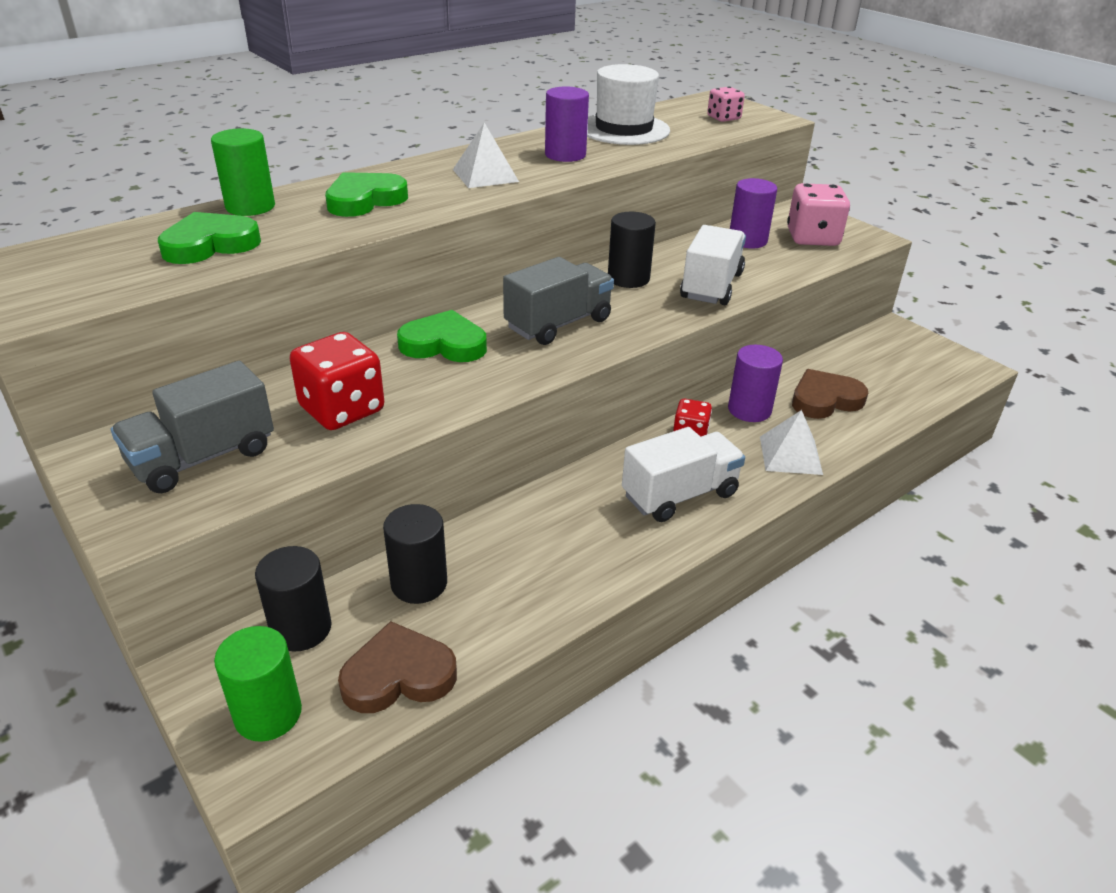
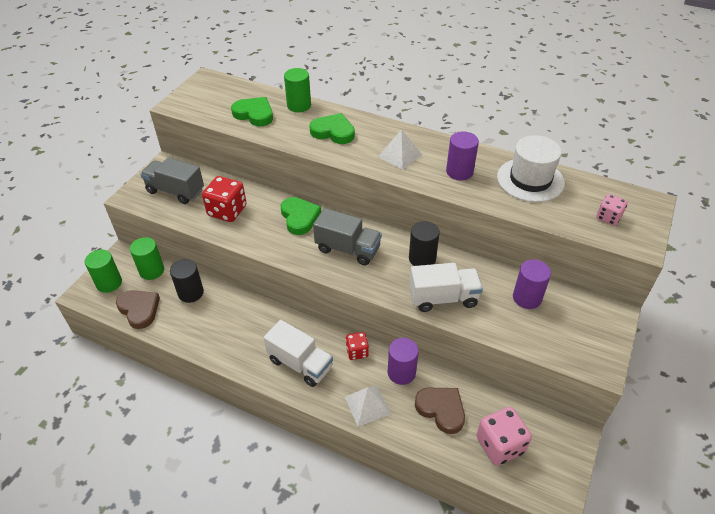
camera: 65 degrees right, 10 degrees up
(301, 629) = (152, 271): black cylinder -> green cylinder
(812, 238) = (565, 332): pink dice -> pink dice (500, 445)

